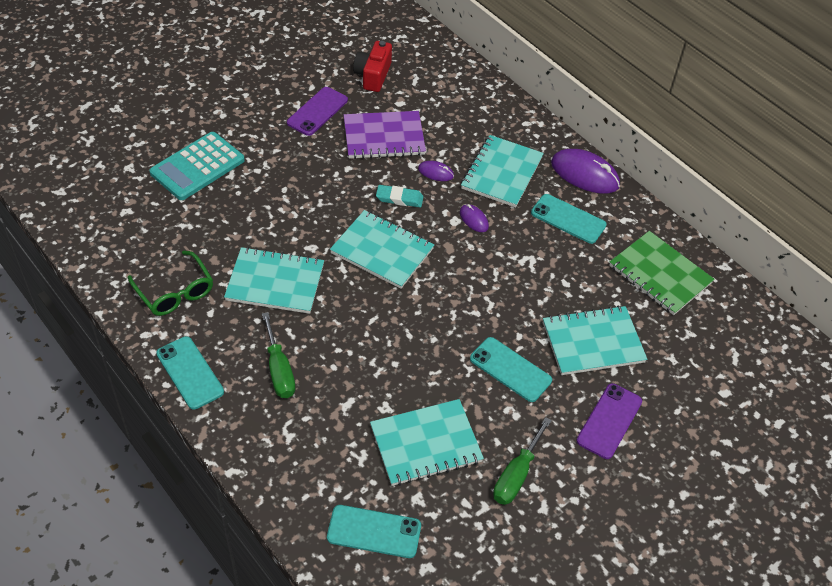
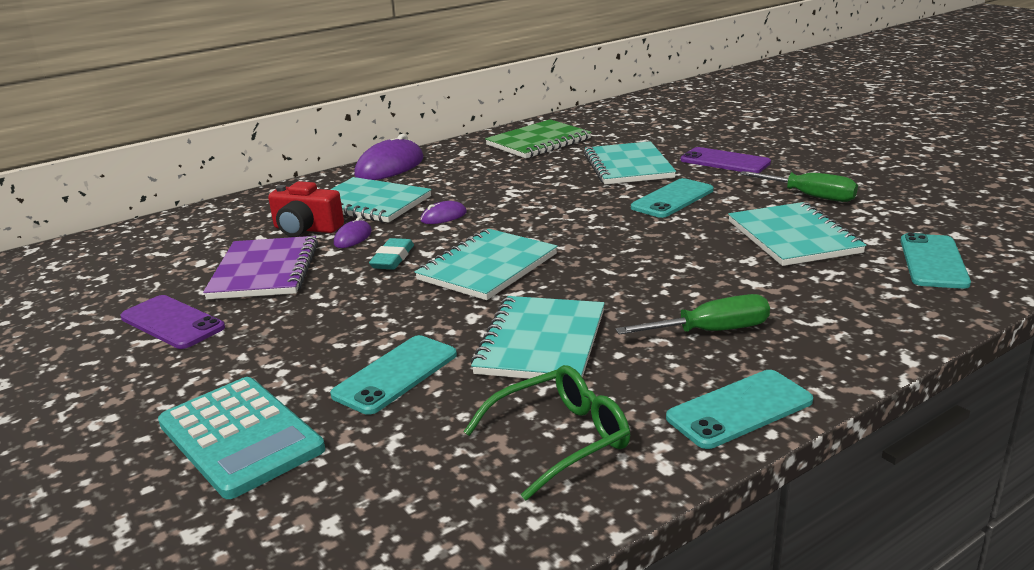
camera: 80 degrees left, 25 degrees down
(373, 75) = (123, 282): red camera -> red camera (306, 229)
(568, 219) = (455, 174): turquoise phone -> turquoise phone (395, 374)

